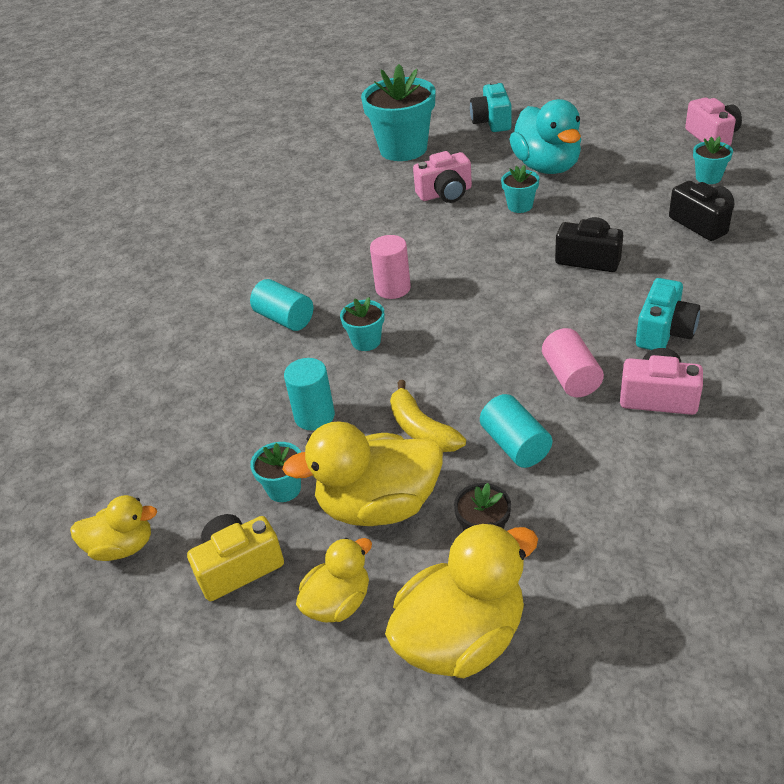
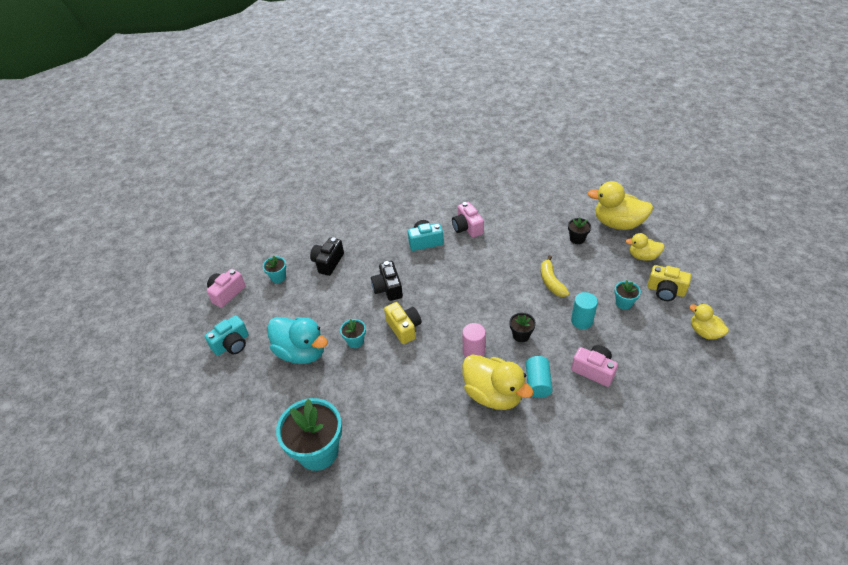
camera: 130 degrees left, 5 degrees up
(366, 341) = (521, 335): turquoise flower pot -> black flower pot
(378, 506) = (598, 271): yellow duck -> yellow duck (493, 394)
(421, 429) = (551, 282): yellow banana -> yellow banana turned 150 degrees clockwise
(445, 193) = (364, 386): pink camera -> pink camera (594, 370)
(492, 121) = (249, 418): turquoise camera -> turquoise camera (232, 344)
(498, 248) = (404, 328): none -> yellow camera
(515, 445) = (530, 252): turquoise cylinder -> none
(547, 167) = (301, 352): turquoise duck -> turquoise duck turned 90 degrees clockwise
(571, 377) = (478, 255): pink cylinder -> none

